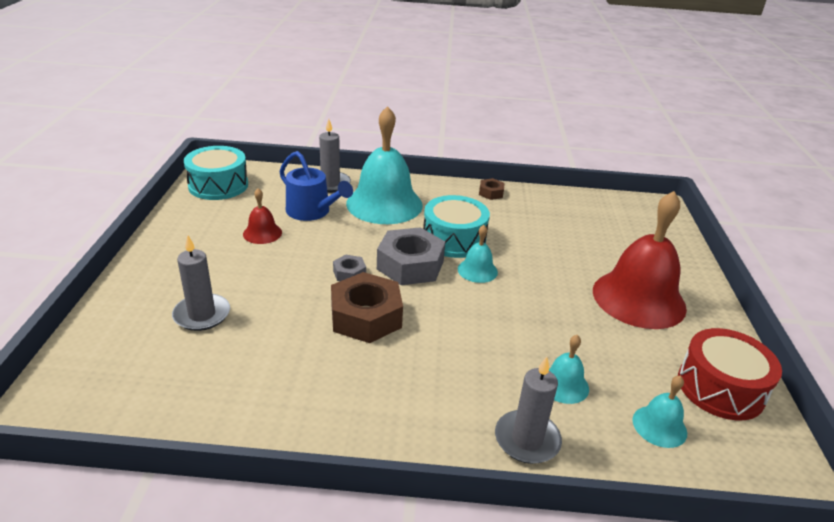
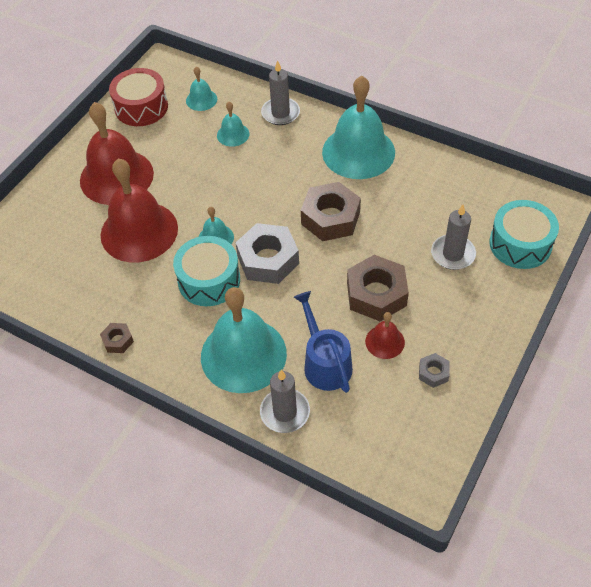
camera: 150 degrees left, 20 degrees up
(218, 185) = (416, 448): turquoise drum -> turquoise drum (520, 244)
(282, 263) = (376, 294): none -> brown nut
(349, 273) = (324, 265): grey nut -> grey nut (433, 373)
(371, 410) = (358, 152): none -> turquoise bell
(556, 259) = (139, 231): none -> red bell

